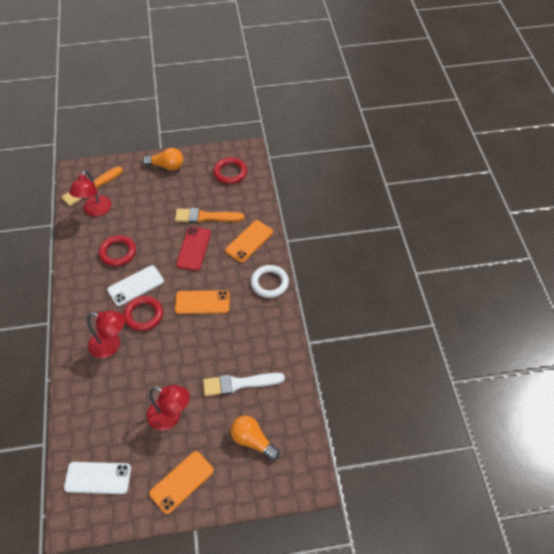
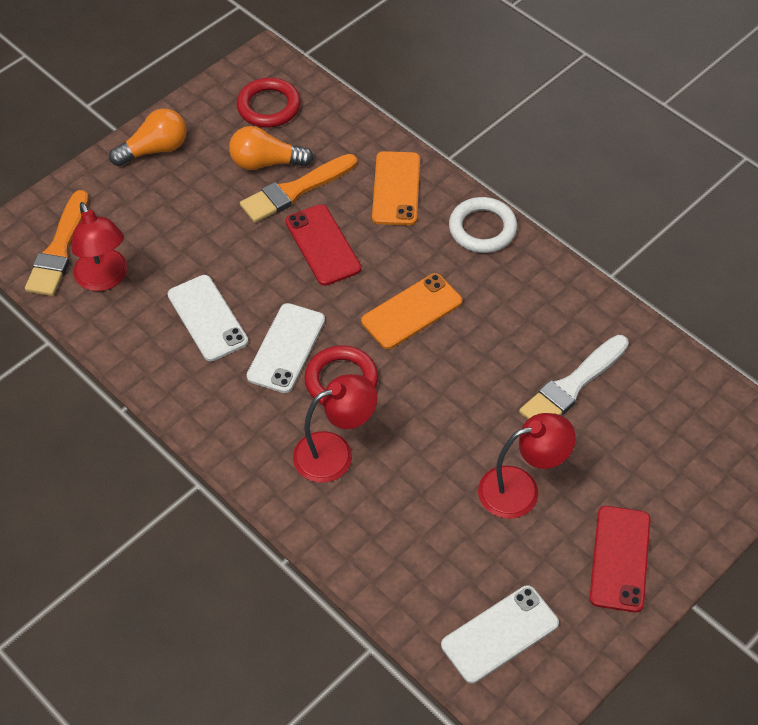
camera: 35 degrees left, 0 degrees up
(118, 252) = (207, 318): red ring -> white phone
(182, 482) = (620, 559): orange phone -> red phone
(252, 441) = (661, 445): orange light bulb -> orange light bulb (266, 163)

